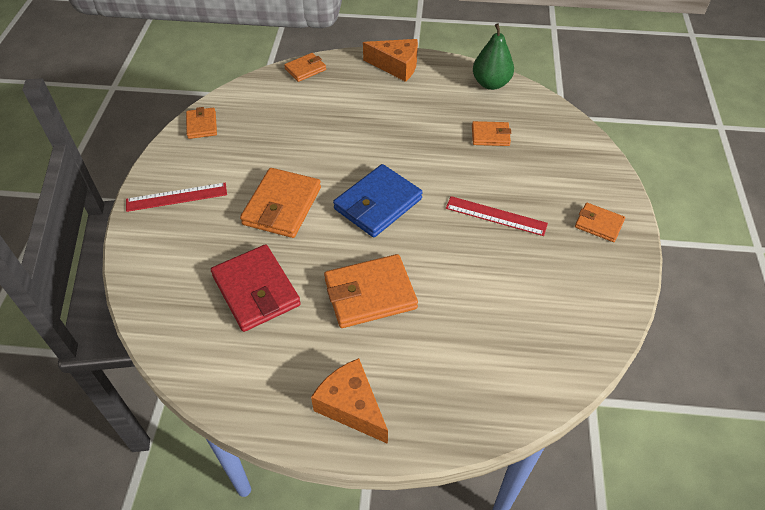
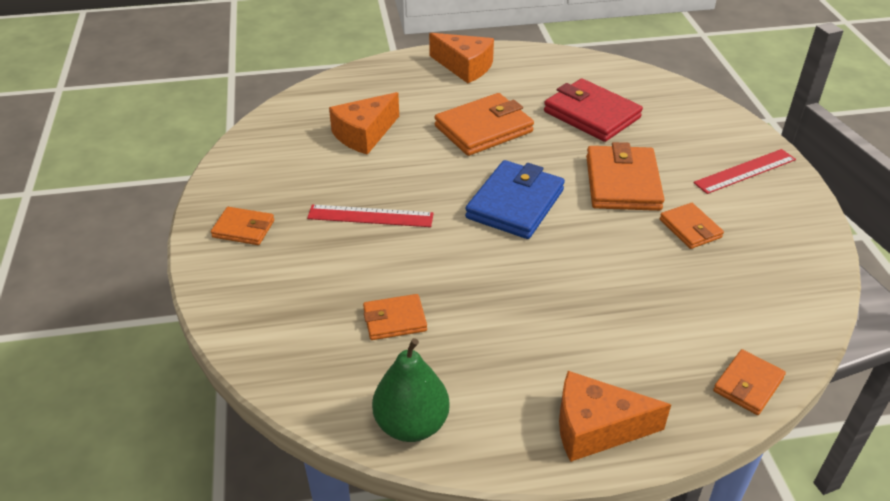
camera: 165 degrees right, 10 degrees down
(202, 125) = (808, 256): orange wallet -> orange wallet (690, 228)
(489, 312) = (364, 134): none -> orange cheese

